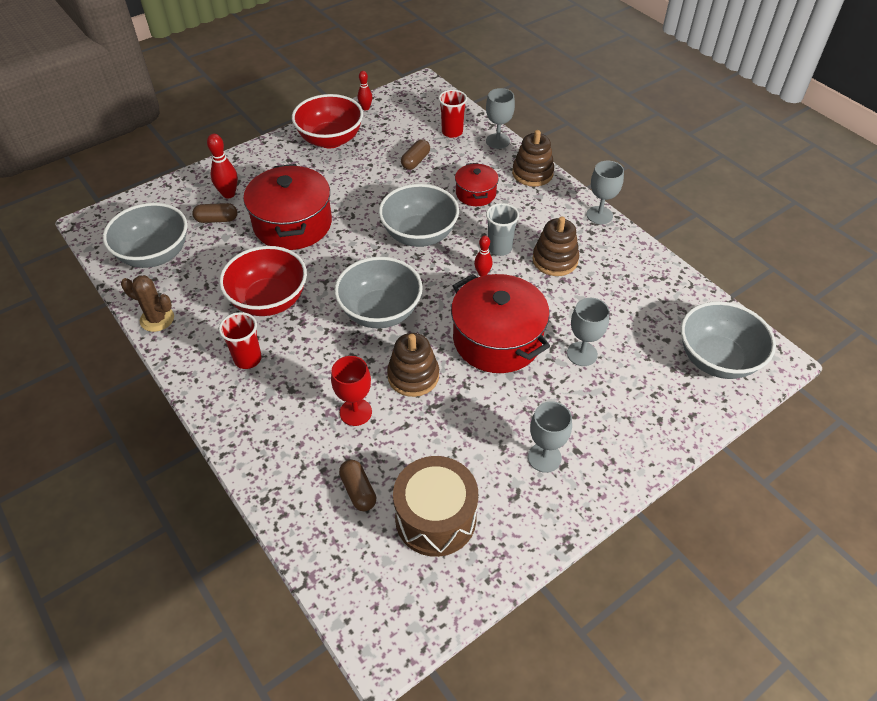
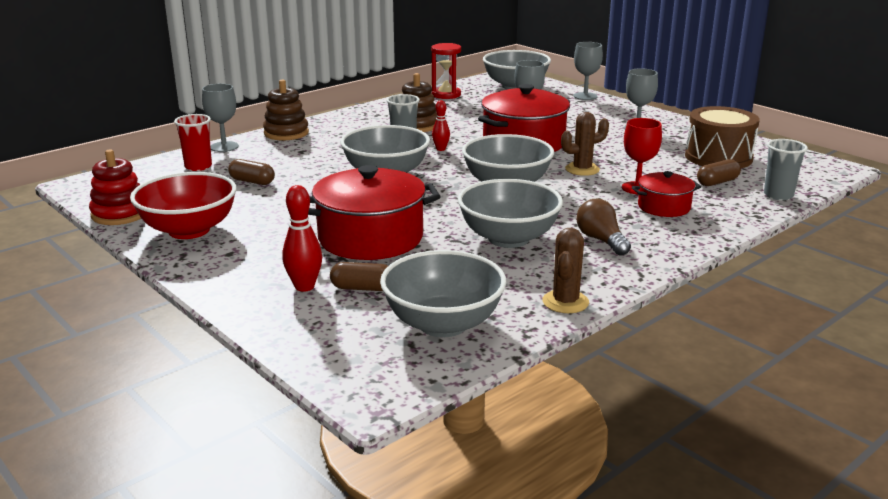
camera: 95 degrees left, 25 degrees down
(217, 220) = (362, 288): brown capsule -> brown capsule turned 75 degrees counterclockwise
(248, 359) = (601, 240): red cup -> brown light bulb
(269, 300) = (508, 238): red bowl -> grey bowl
(310, 540) = (778, 195): none -> grey cup
(365, 108) = (120, 214): red bowling pin -> red stacking toy
(413, 376) = (582, 169): brown stacking toy -> brown cactus
(475, 193) = (317, 154): red pot -> red pot (664, 207)
(599, 215) = (353, 112): grey goblet -> grey goblet (585, 96)
(670, 289) = (446, 95): none -> red hourglass

